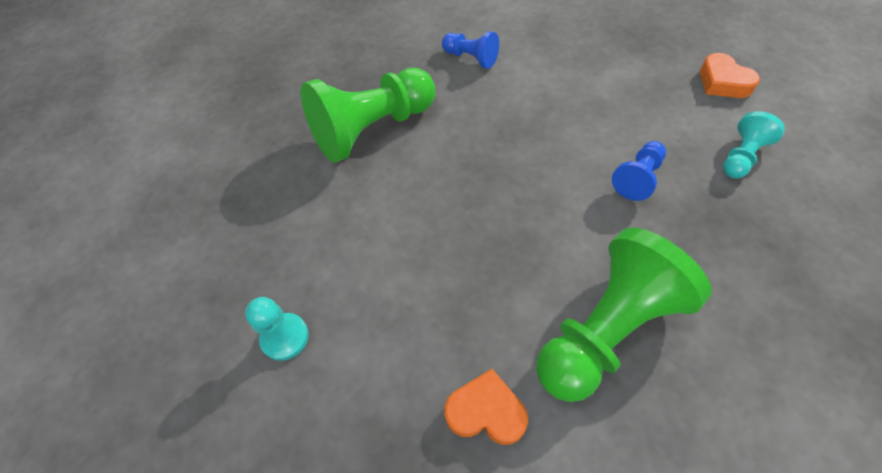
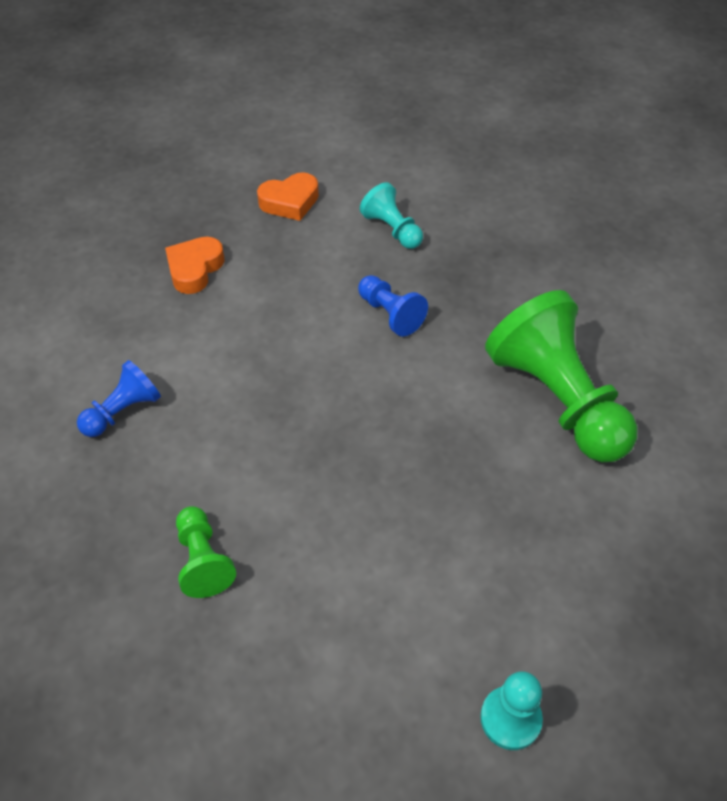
camera: 80 degrees left, 5 degrees down
(373, 129) = (203, 560): green pawn -> green pawn, size x0.49
(486, 412) = (626, 522): orange heart -> orange heart (195, 269)

